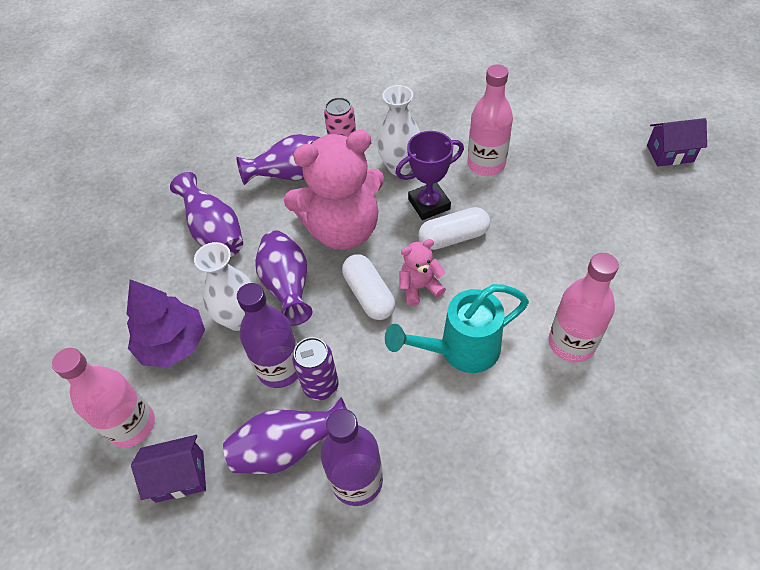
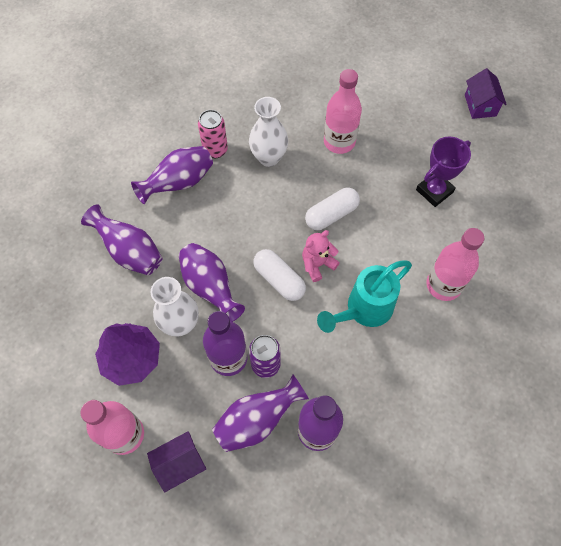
camera: 20 degrees left, 10 degrees up
(343, 229) = (239, 226): pink teddy bear -> none
(429, 204) = (303, 188): purple trophy -> purple trophy (434, 191)
(670, 153) = (480, 105): purple house -> purple house turned 75 degrees counterclockwise

